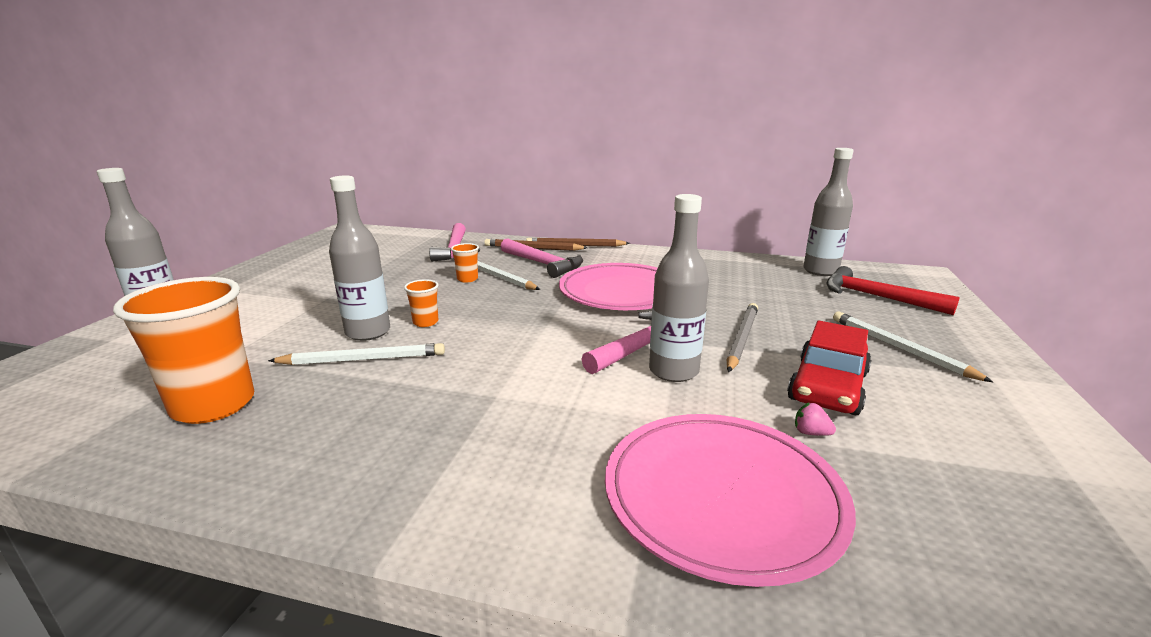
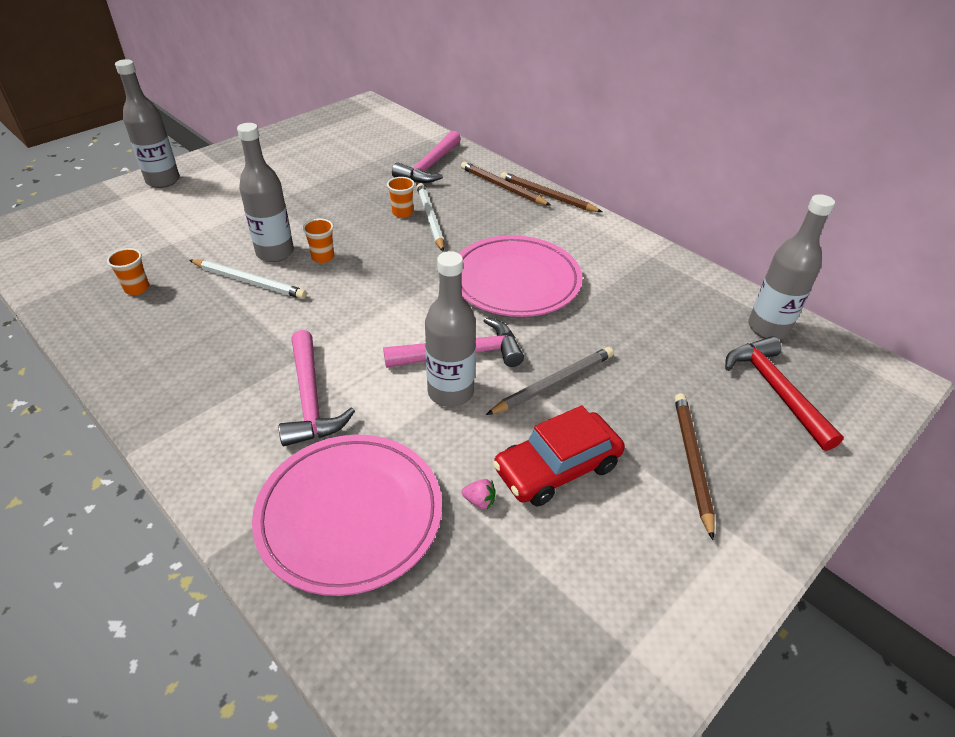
camera: 30 degrees right, 20 degrees up
(213, 405) = (137, 288): orange cup -> orange cup, size x0.44
(543, 264) = (487, 214): pink hammer -> pink hammer (310, 399)
(811, 433) = (479, 501): pink strawberry -> pink strawberry turned 135 degrees clockwise
(900, 348) = (692, 462): white pencil -> brown pencil

